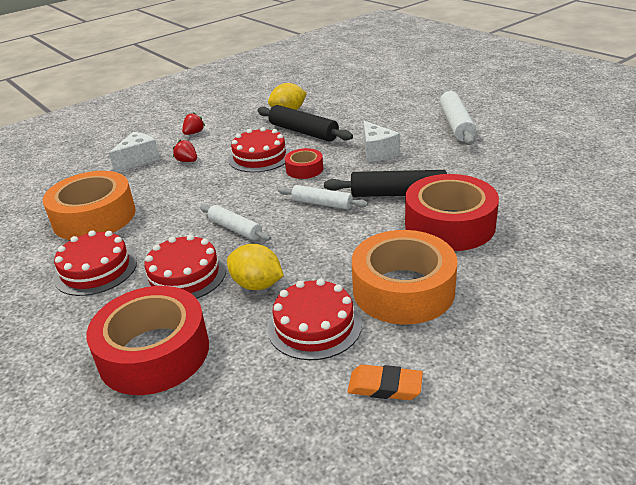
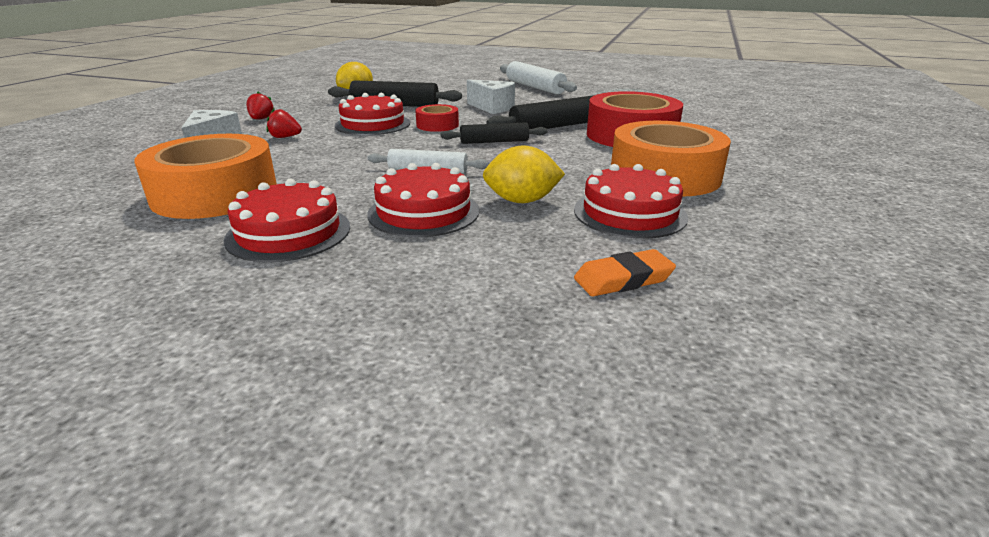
camera: 35 degrees left, 5 degrees down
(154, 352) = (490, 276): red tape -> none
(322, 203) = (494, 142): white rolling pin -> black rolling pin
(385, 386) = (763, 233): orange eraser -> orange eraser (623, 279)

